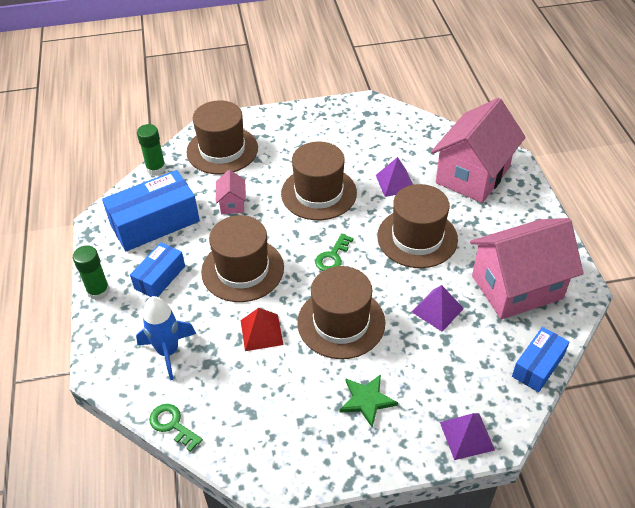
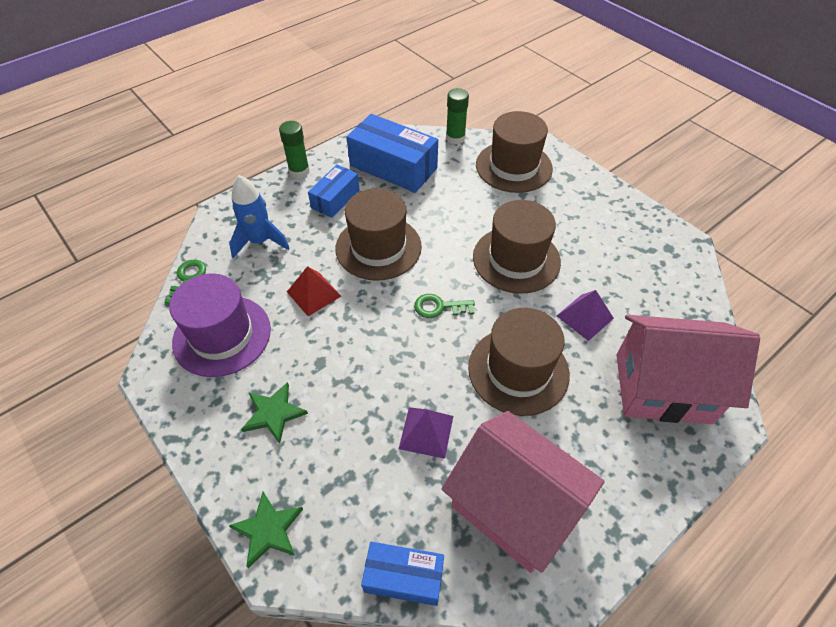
camera: 60 degrees right, 5 degrees up
(160, 277) = (335, 199): blue box -> blue box turned 60 degrees counterclockwise
(232, 204) = (452, 204): pink house -> none
(261, 415) = (222, 335): none -> purple hat
(341, 322) = (359, 350): brown hat -> none
(466, 436) = (268, 530): purple pyramid -> green star

